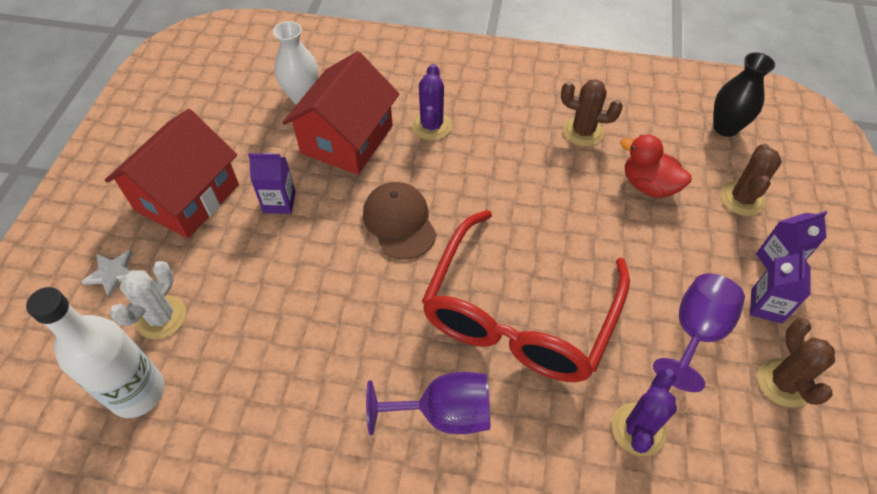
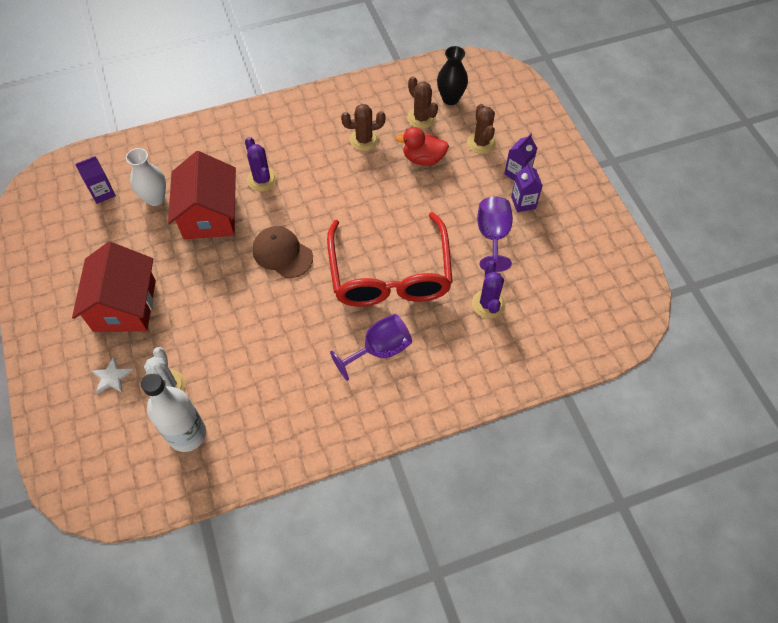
camera: 30 degrees left, 5 degrees up
(279, 202) = (193, 278): purple carton -> purple carton (103, 193)
(783, 382) = (550, 241): brown cactus -> brown cactus (421, 118)

